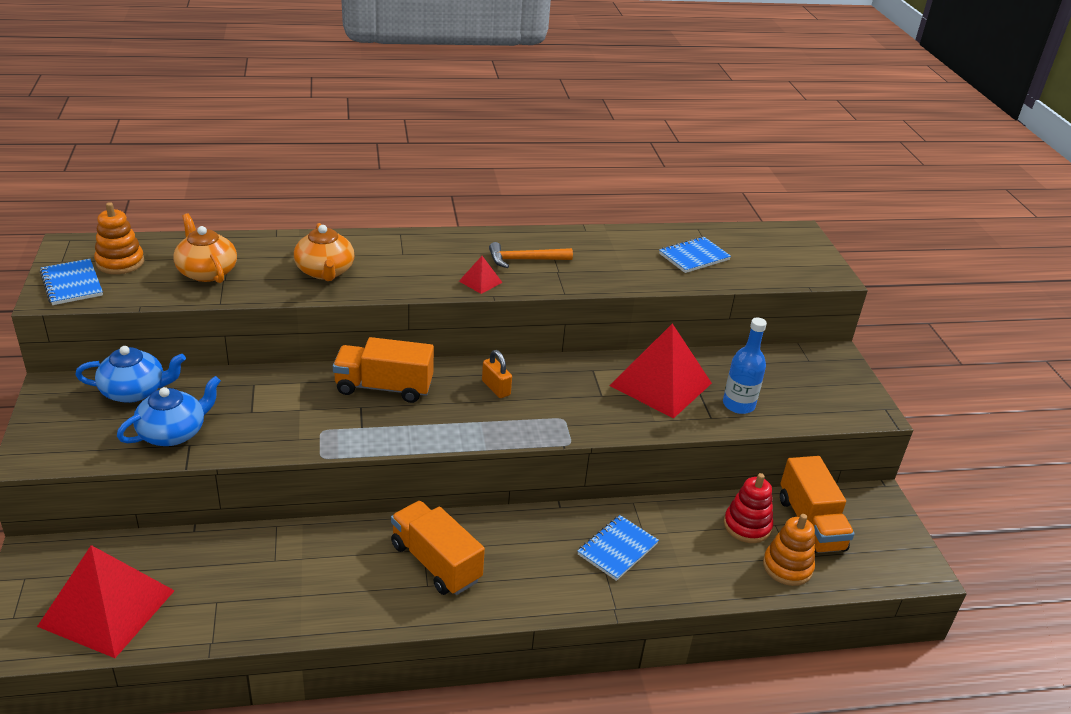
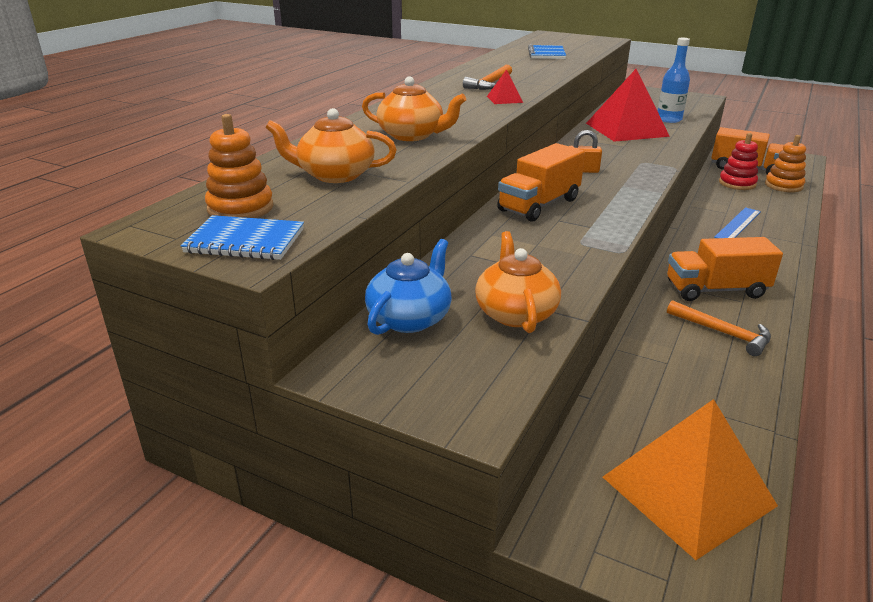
camera: 50 degrees left, 5 degrees down
(107, 608) = (687, 490): red pyramid -> orange pyramid
(173, 433) = (515, 313): blue teapot -> orange teapot
(351, 583) = (723, 333): none -> orange hammer
(617, 549) = (738, 224): blue notebook -> blue ruler

